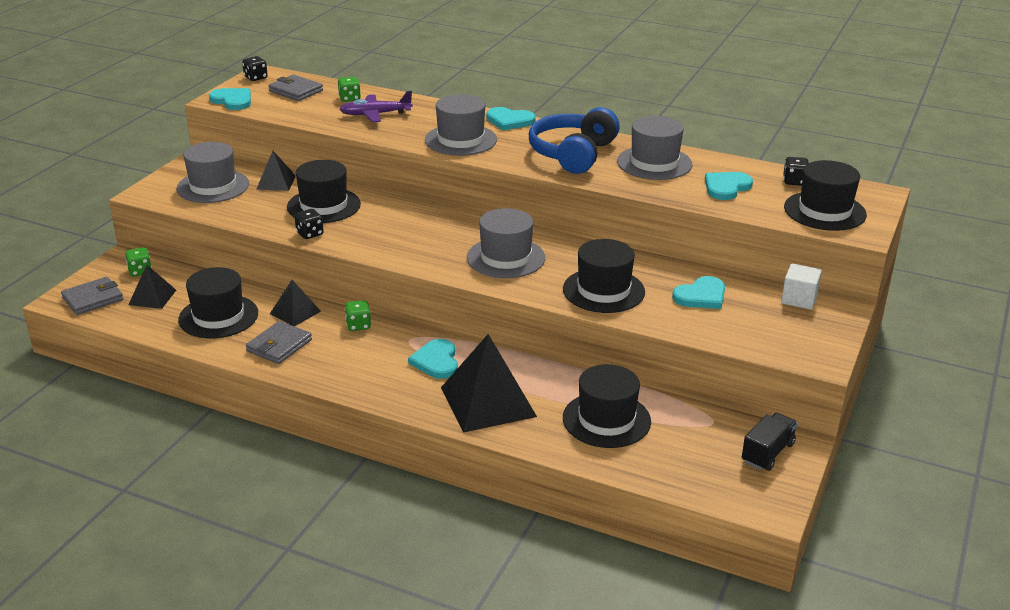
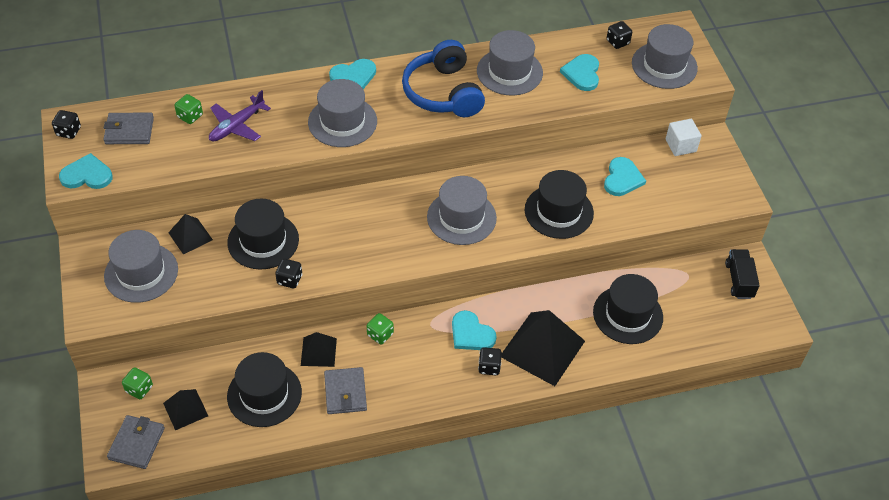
camera: 40 degrees left, 20 degrees up
(421, 390) = (489, 367): none -> black dice
(824, 211) = (664, 65): black hat -> grey hat

